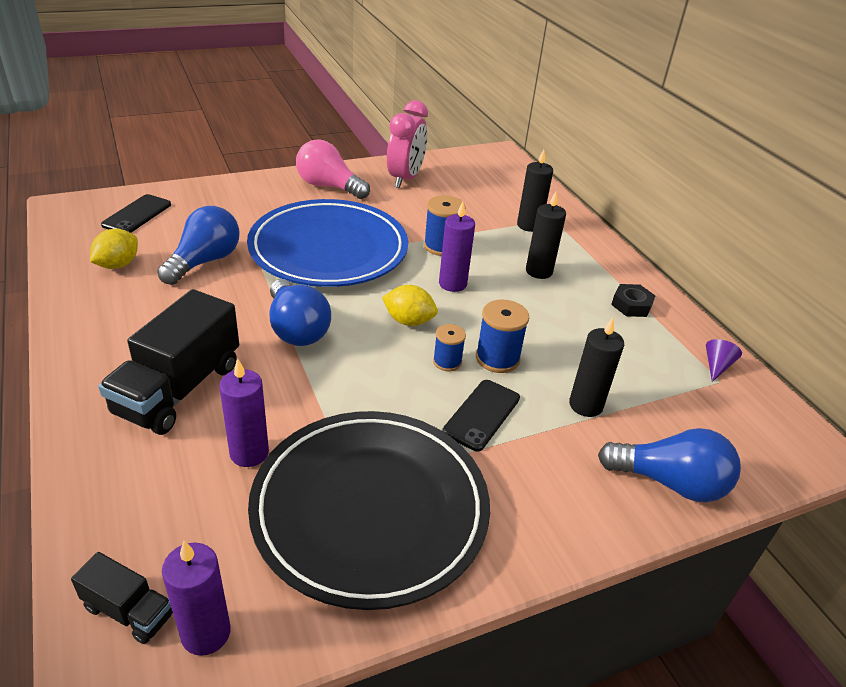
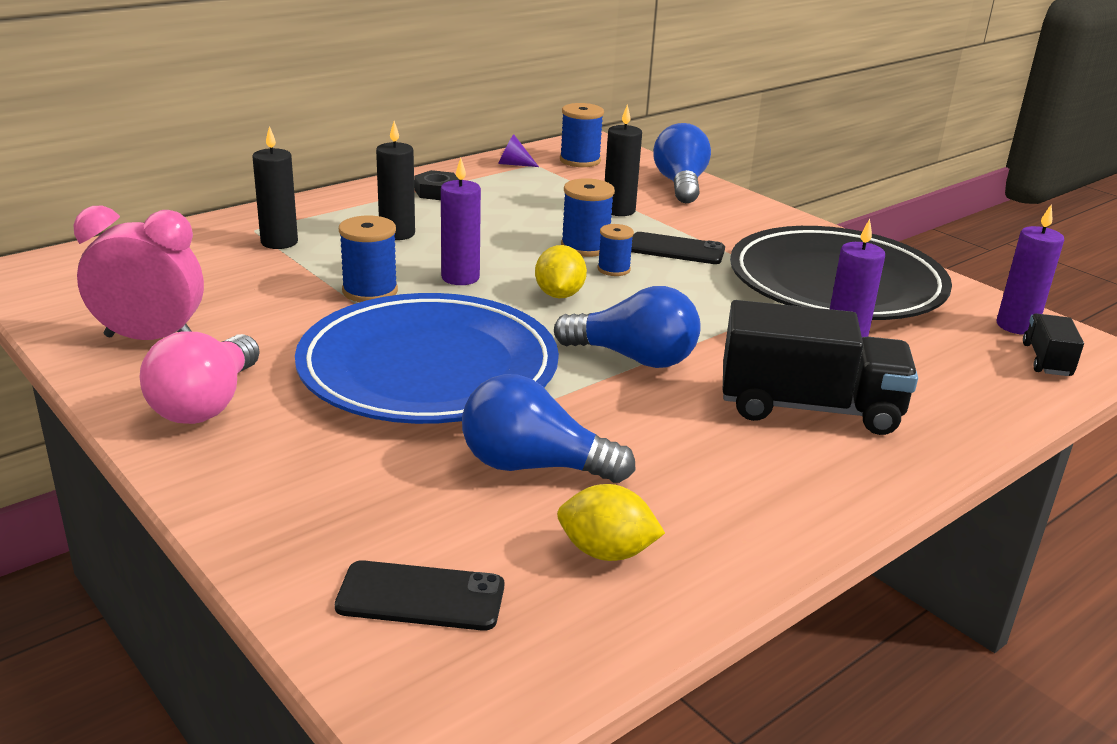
camera: 105 degrees left, 10 degrees down
(296, 329) = (634, 358): blue light bulb -> blue light bulb turned 60 degrees clockwise
(740, 419) = (580, 160): none -> blue spool

